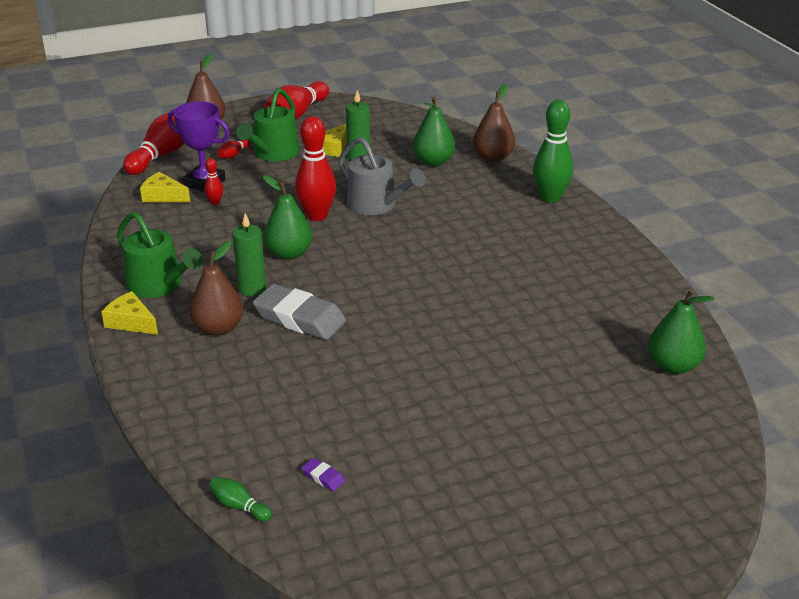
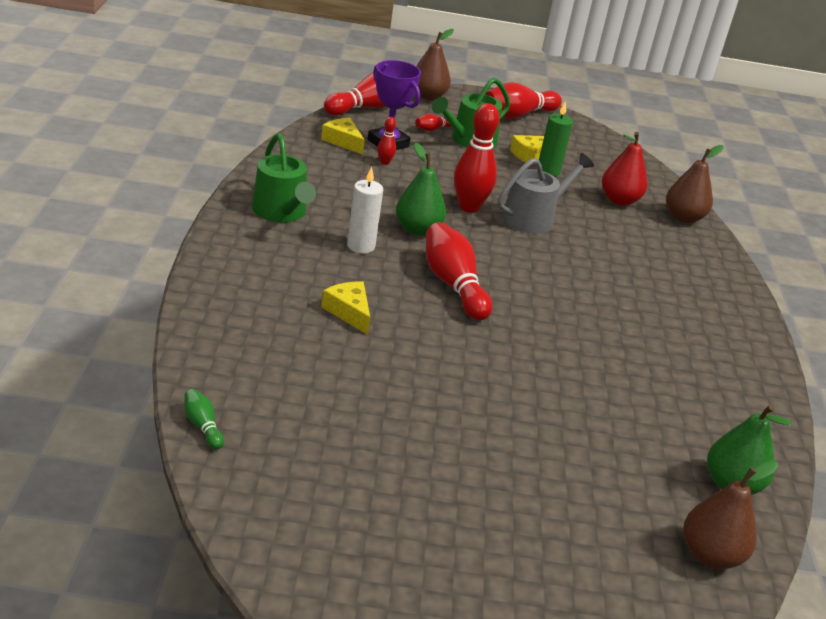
camera: 20 degrees right, 0 degrees up
(131, 322) = (234, 233): yellow cheese -> yellow cheese (349, 312)
(218, 328) = (304, 268): brown pear -> brown pear (710, 555)
(252, 288) = (361, 246): green candle -> white candle
(299, 318) = (384, 288): grey eraser -> none
(323, 477) = (297, 434): purple eraser -> none
(354, 291) = (453, 285): none -> red bowling pin
(376, 205) = (533, 218): grey watering can -> grey watering can turned 105 degrees counterclockwise
(433, 161) = (619, 200): green pear -> red pear
(550, 198) = (716, 275): green bowling pin -> none

